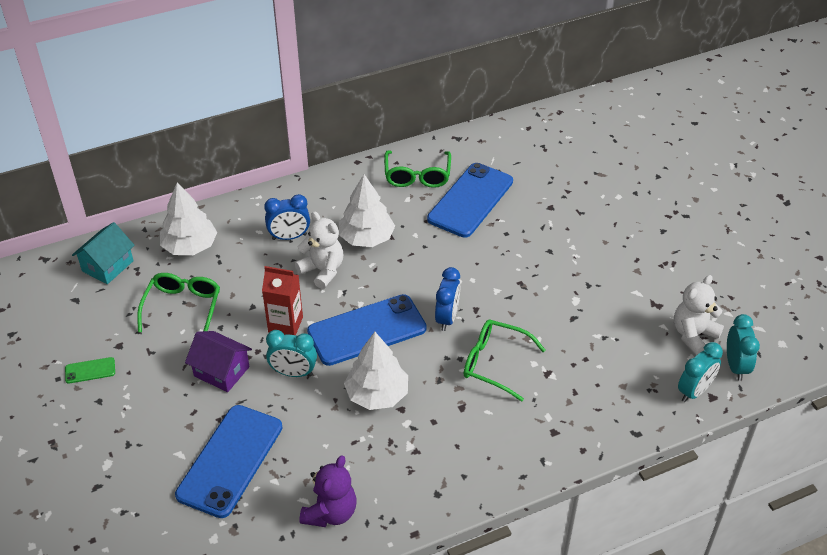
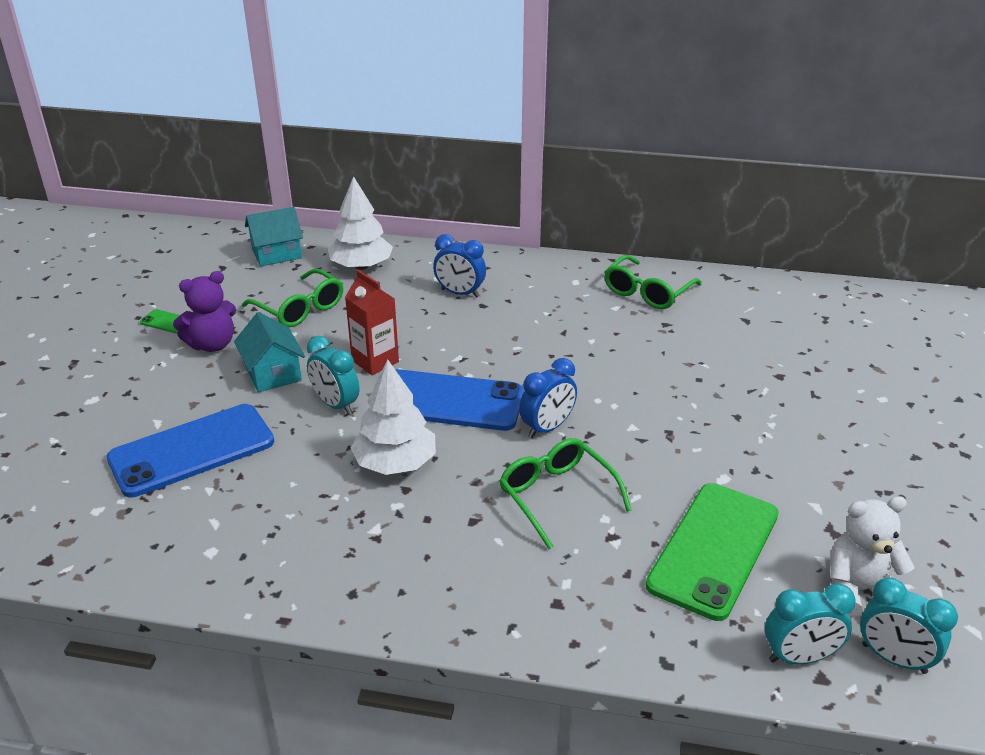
camera: 35 degrees right, 10 degrees down
(183, 307) = (300, 309): green glasses -> green glasses turned 90 degrees clockwise
(221, 371) = (273, 373): purple house -> turquoise house
(323, 271) = (461, 332): white teddy bear -> none
(330, 512) = (225, 548): purple teddy bear -> purple teddy bear (212, 344)
(366, 238) = (536, 323): white tree -> none
(470, 200) = (686, 334): blue phone -> none
(606, 350) = (713, 549): none -> green phone
(736, 366) = (893, 659): turquoise clock -> turquoise clock turned 90 degrees clockwise

